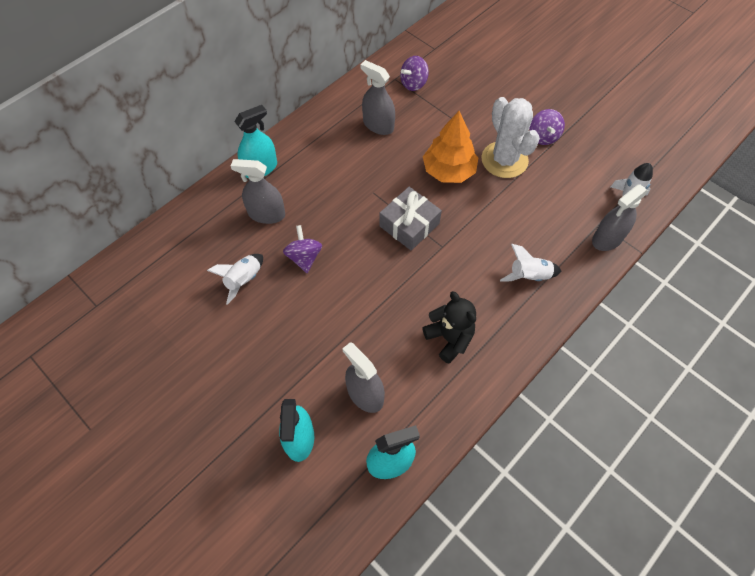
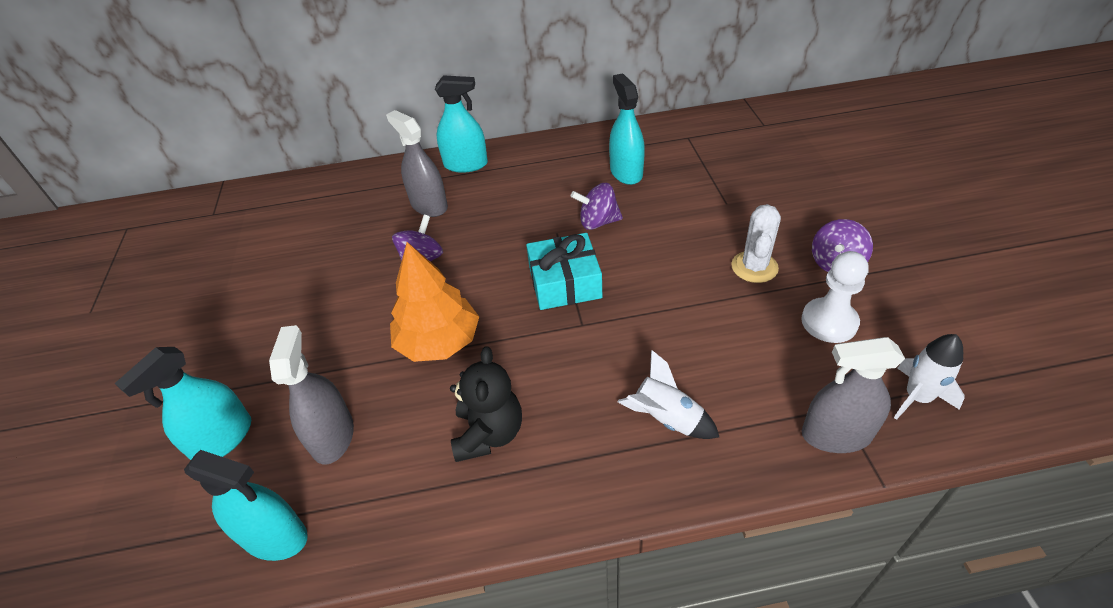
camera: 40 degrees right, 15 degrees down
(244, 280) = (346, 253): white rocket -> none
(378, 125) = (626, 172): grey spray bottle -> turquoise spray bottle
(409, 225) = (565, 283): grey gift -> turquoise gift
(413, 84) = (706, 148): purple spinning top -> purple spinning top (598, 222)
(449, 171) = (668, 248): orange tree -> orange tree (439, 342)
(504, 160) = (754, 267): white cactus -> white cactus, size x0.64
(564, 176) = (829, 322): none -> white pawn

